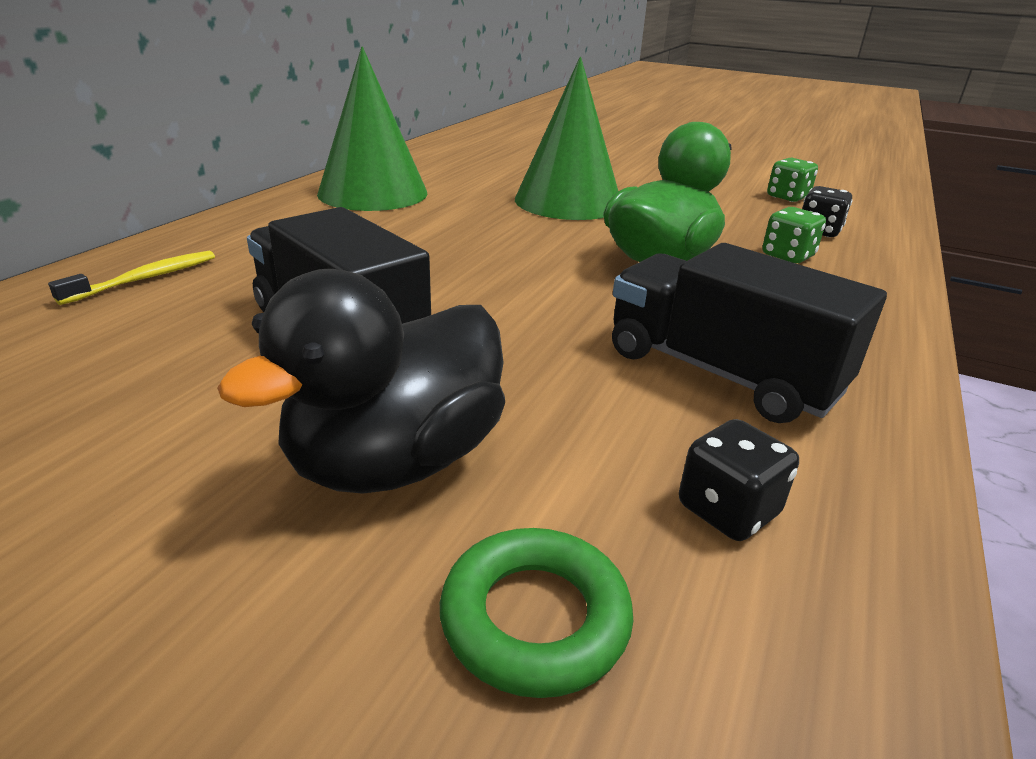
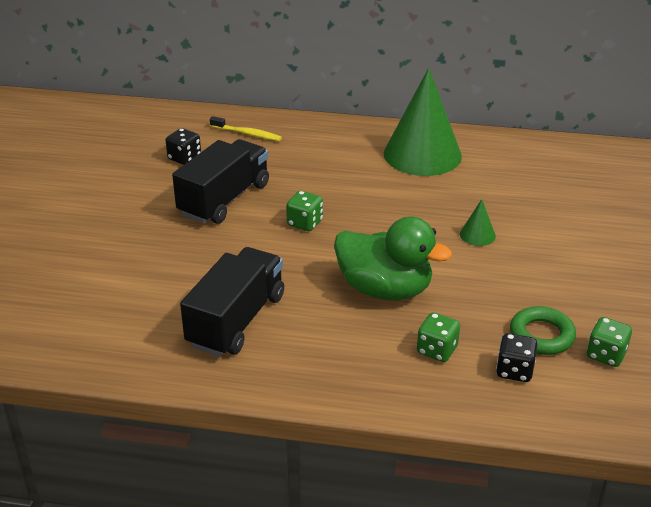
camera: 75 degrees right, 5 degrees up
(396, 460) = (131, 241): black duck -> none
(472, 280) = (305, 223): none -> green dice
(535, 618) = (61, 286): green ring -> green ring (541, 335)
(568, 201) = (477, 235): green cone -> green cone, size x0.41
(728, 510) = (125, 325): black dice -> black dice (184, 158)

